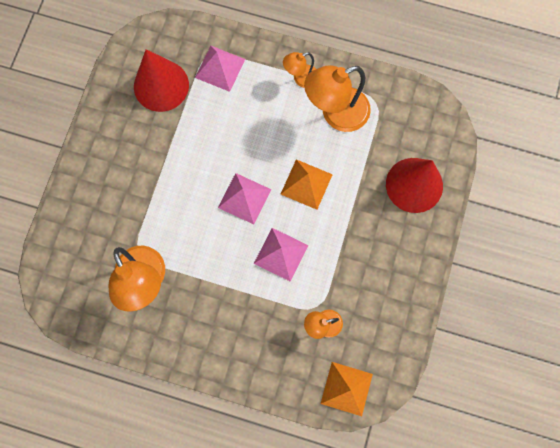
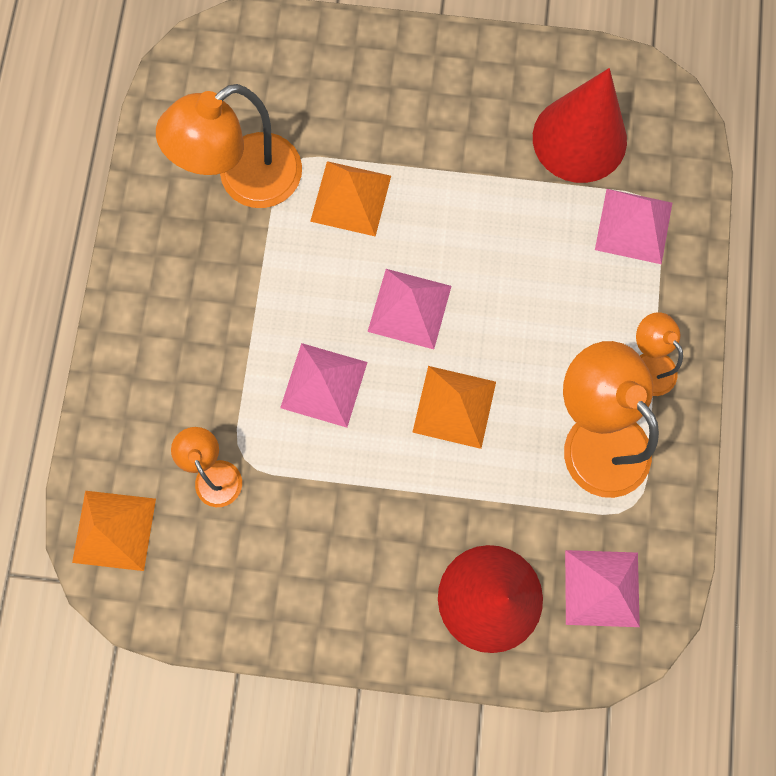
camera: 80 degrees right, 0 degrees up
(169, 220) = (350, 198): none -> orange pyramid
(417, 127) = (602, 588): none -> pink pyramid

